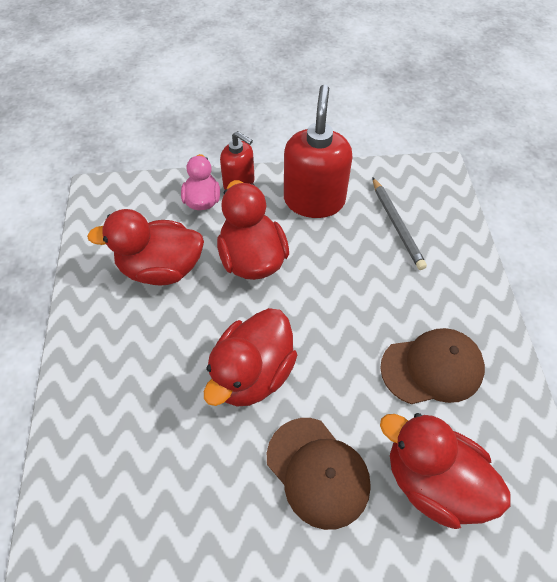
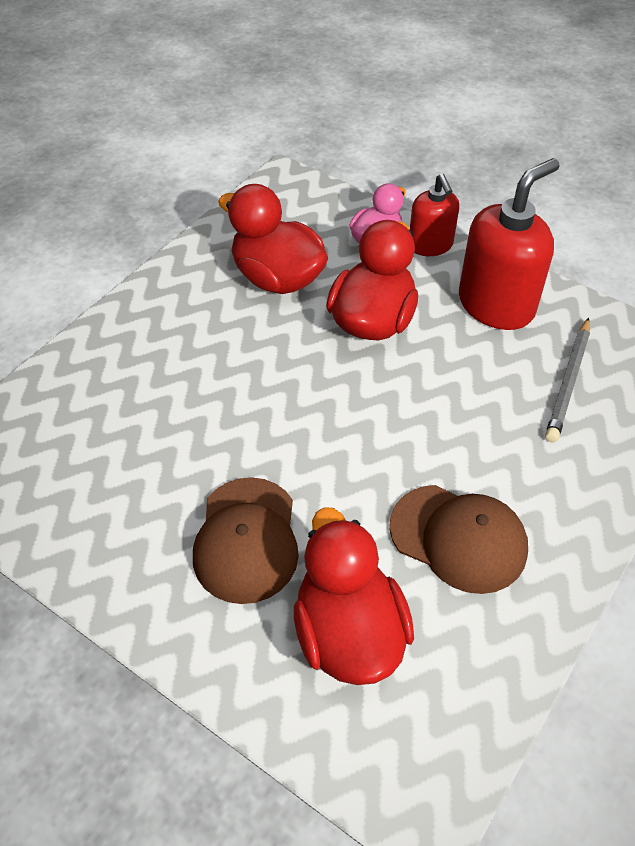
camera: 40 degrees right, 5 degrees down
(252, 374) = (271, 419): red duck -> none

